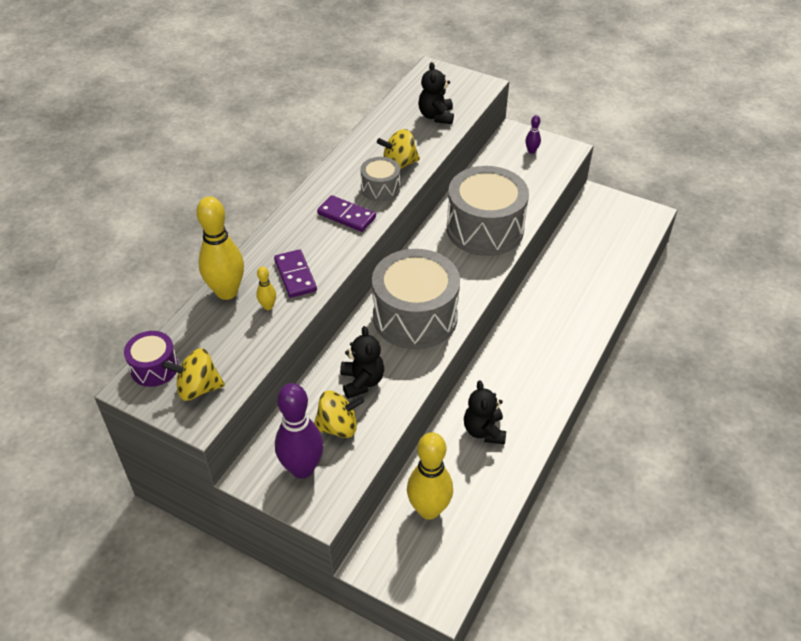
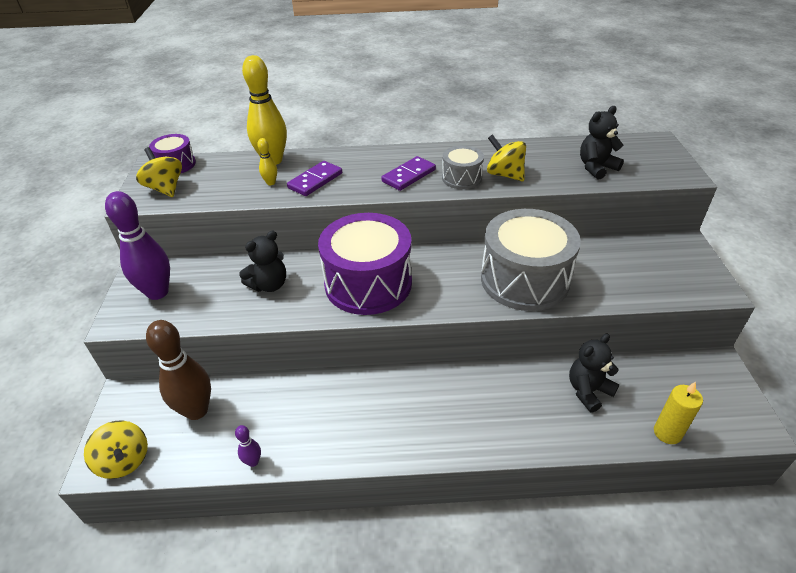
camera: 60 degrees right, 5 degrees down
(338, 427) = (211, 293): yellow spinning top -> yellow spinning top (124, 461)
(346, 216) = (408, 175): purple domino -> purple domino turned 45 degrees clockwise
(415, 317) = (368, 283): grey drum -> purple drum
(429, 509) = (196, 410): yellow bowling pin -> brown bowling pin
(484, 431) = (309, 411): black teddy bear -> black teddy bear (588, 391)
(531, 151) = (675, 265): purple bowling pin -> purple bowling pin (253, 462)
(630, 252) = (667, 433): none -> yellow candle

